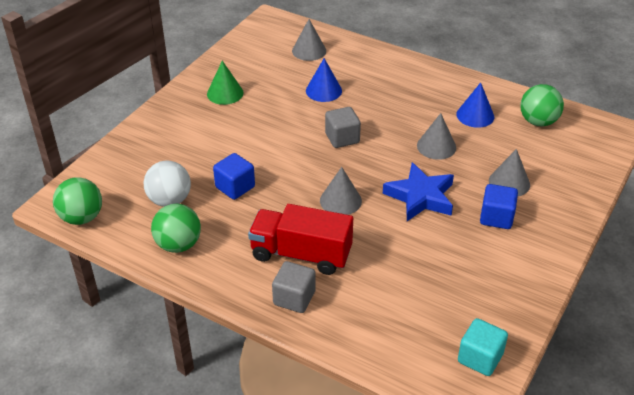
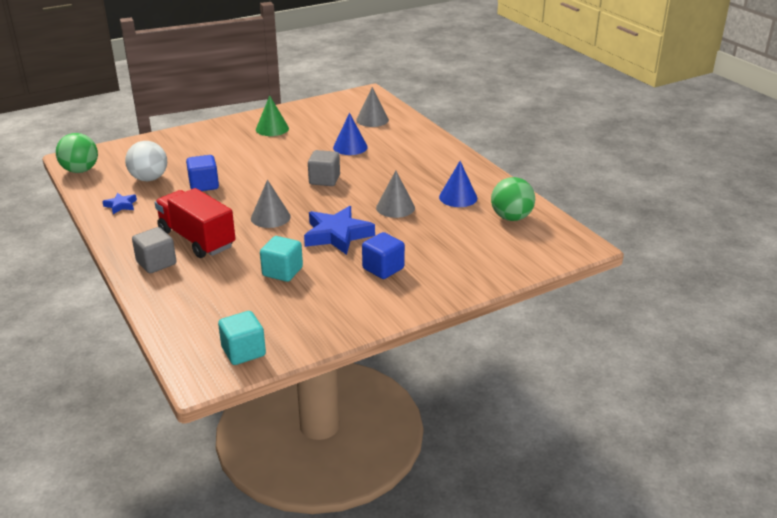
camera: 30 degrees right, 10 degrees down
(178, 245) = (121, 205): green ball -> blue star
(418, 257) = (282, 272): none -> turquoise cube
(509, 182) = (426, 250): grey cone -> none

